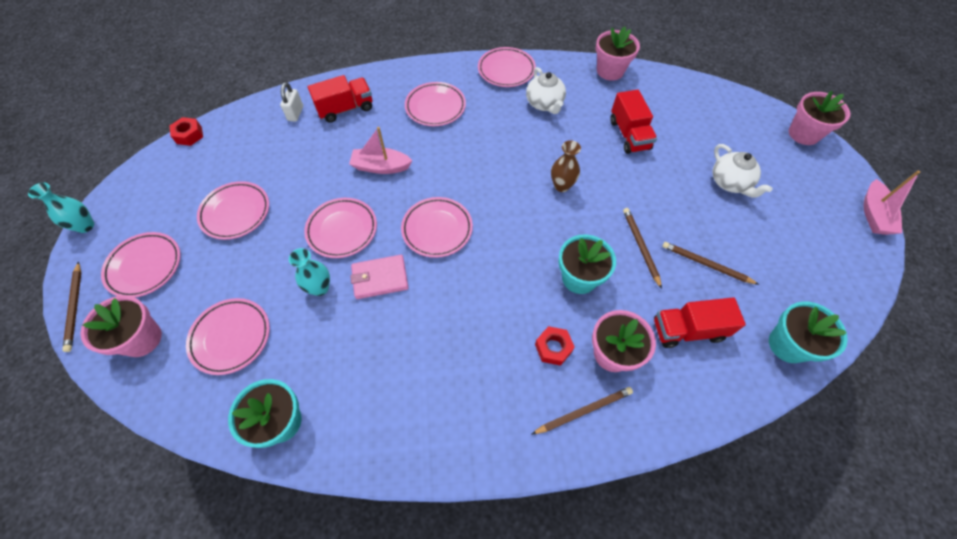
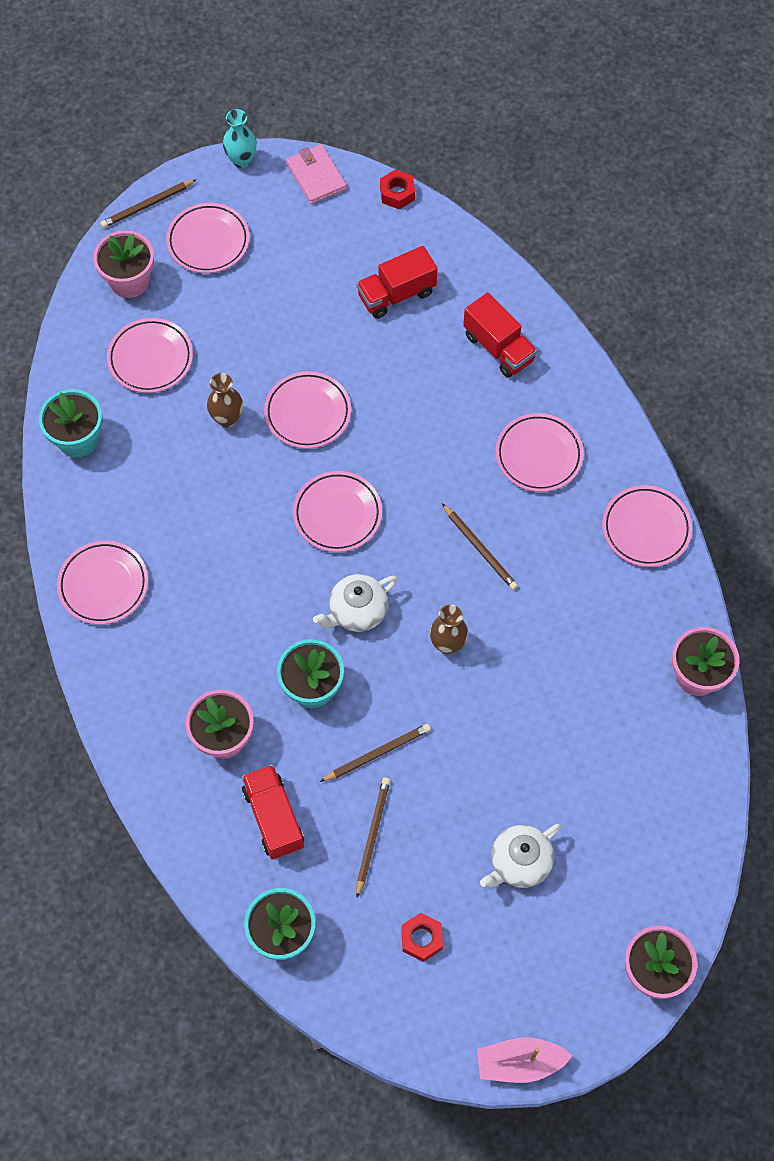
camera: 75 degrees right, 5 degrees up
(236, 213) = (300, 295): pink plate -> pink plate (103, 585)
(295, 113) = (471, 293): white padlock -> none
(320, 288) = (227, 418): turquoise vase -> brown vase
(380, 278) = (255, 474): pink wallet -> pink wallet (316, 176)
(381, 167) = (413, 422): pink boat -> none
(544, 104) = (593, 595): white teapot -> white teapot (357, 611)
(553, 348) = (215, 674): red nut -> red nut (421, 939)
(584, 411) = (151, 717): brown pencil -> brown pencil (480, 548)
(629, 135) = (569, 718): red truck -> red truck (396, 294)

